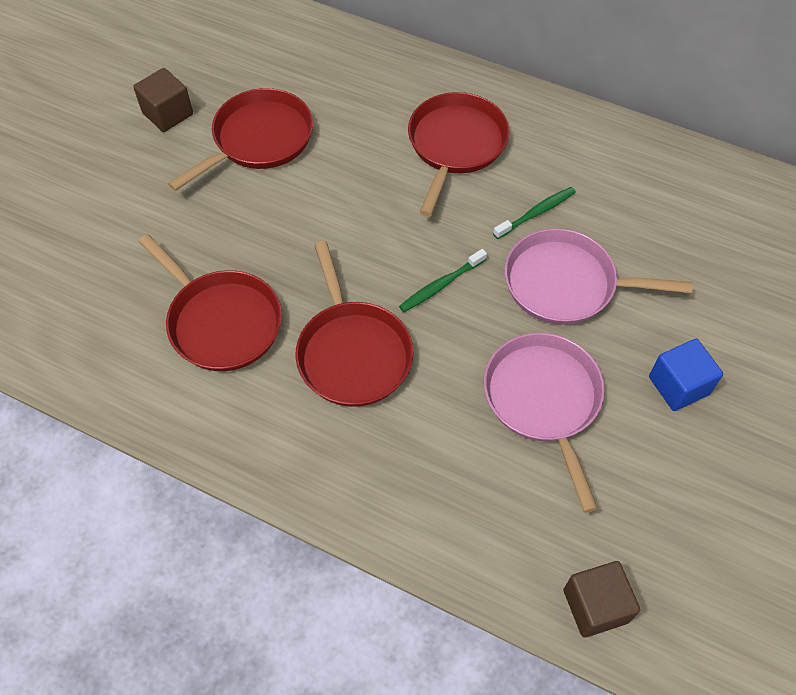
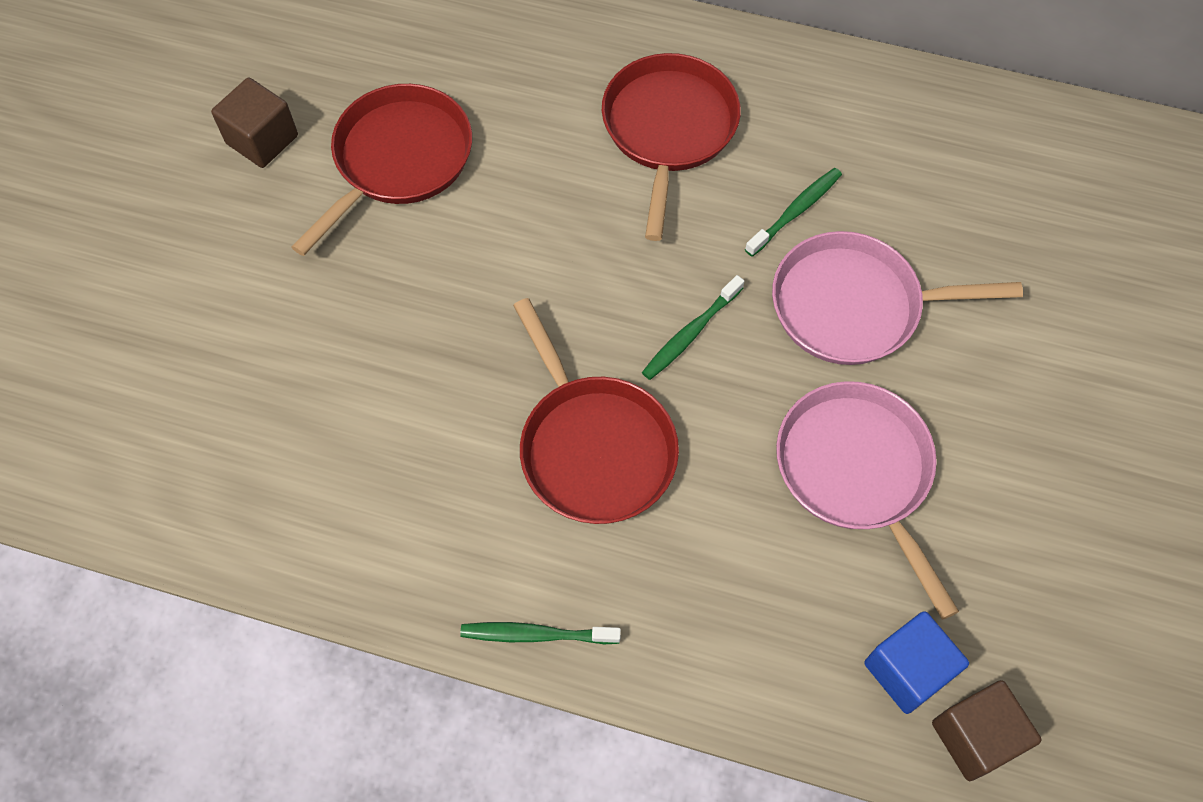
camera: 10 degrees left, 5 degrees up
(221, 322) = (407, 432): red pan -> none
(281, 476) = (536, 634): none -> green toothbrush
(678, 385) = (1024, 423): blue cube -> blue cube (907, 670)

